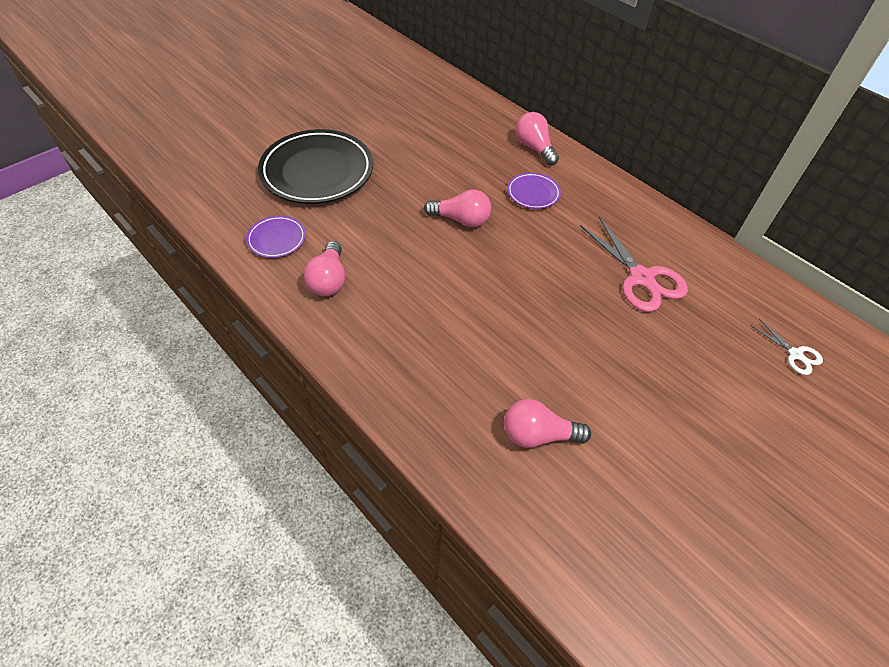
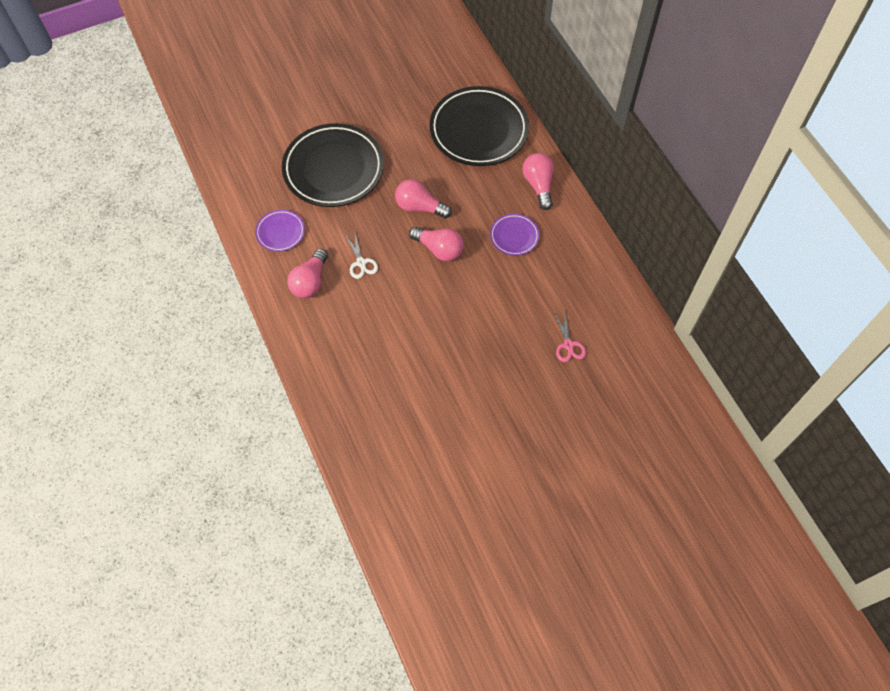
camera: 20 degrees right, 10 degrees up
(454, 116) = (479, 130): none -> black plate
(538, 435) = (420, 454): pink light bulb -> pink light bulb (419, 207)
(641, 278) = (568, 345): pink scissors -> pink scissors, size x0.51
(795, 354) = (661, 447): white scissors -> white scissors (361, 263)

